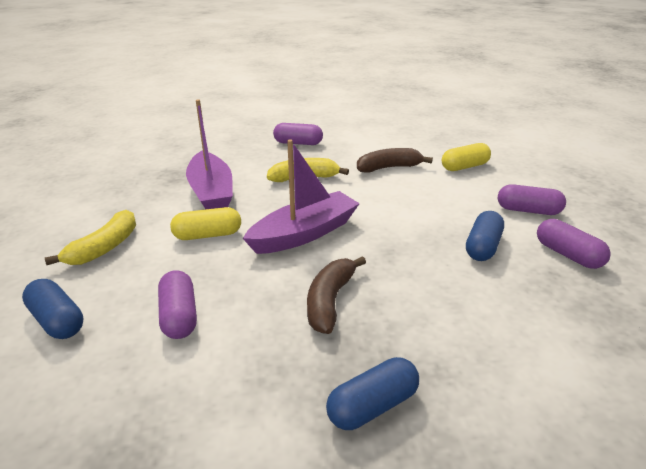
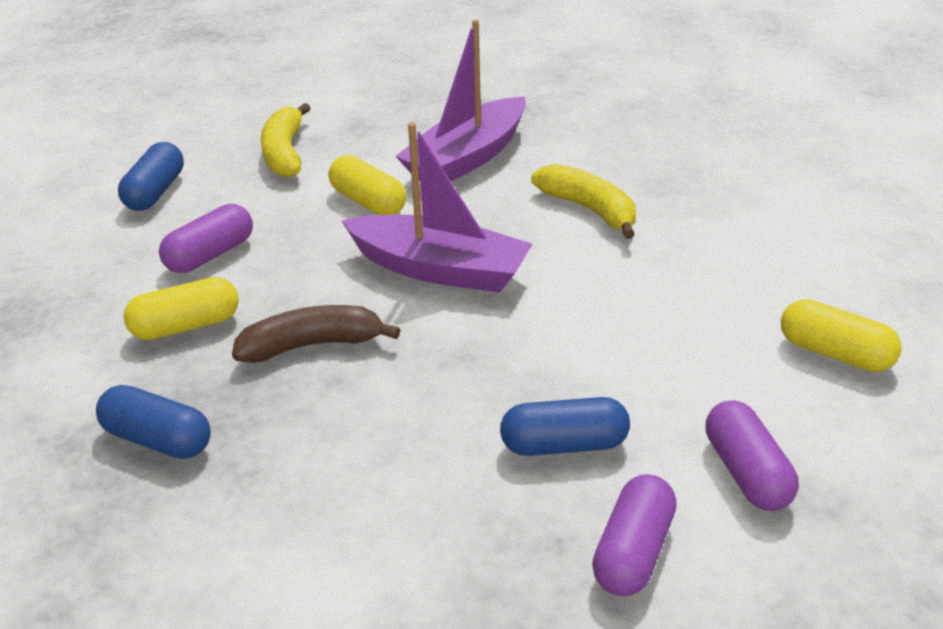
camera: 60 degrees right, 5 degrees up
(104, 247) = (285, 153): yellow banana -> yellow banana turned 90 degrees clockwise
(251, 352) = (186, 326): none -> yellow capsule
(298, 143) = (695, 159): purple capsule -> none
(389, 168) = (721, 272): brown banana -> none

